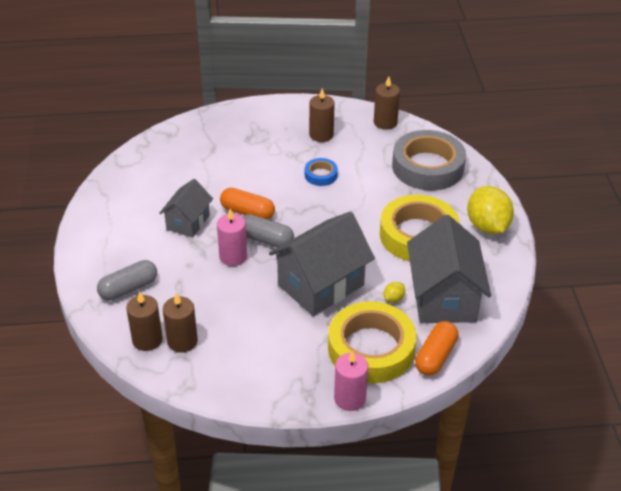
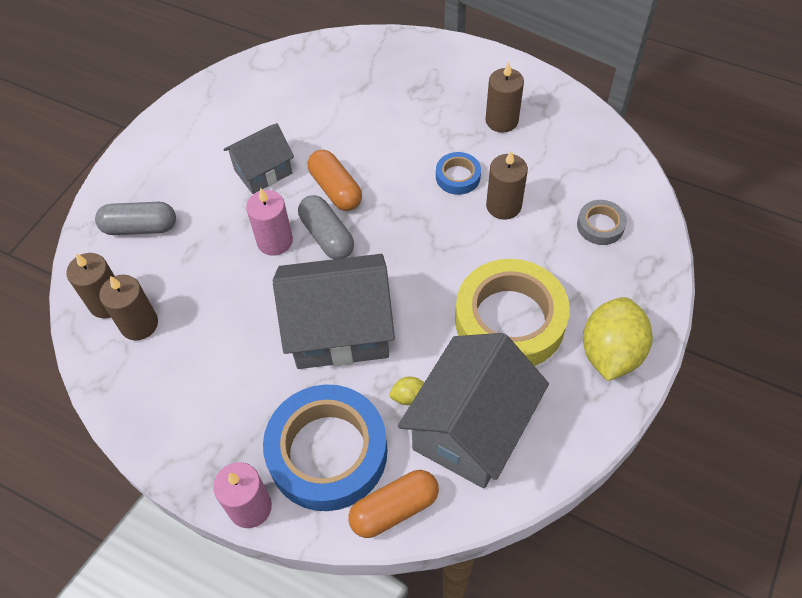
camera: 35 degrees right, 15 degrees up
(371, 348) = (327, 452): yellow tape -> blue tape
(385, 122) = (595, 136): brown candle -> brown candle (503, 206)
(428, 167) = (600, 225): grey tape -> grey tape, size x0.45

